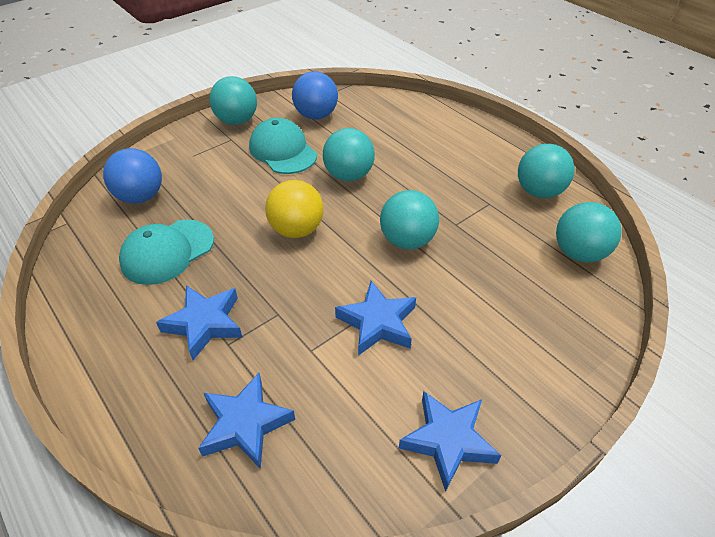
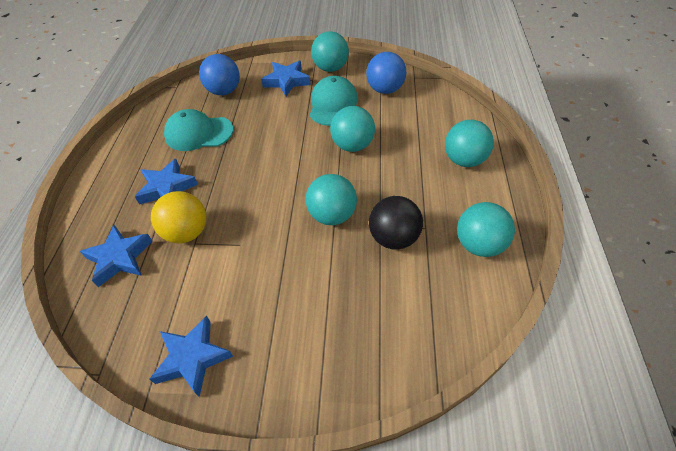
camera: 45 degrees right, 5 degrees up
(296, 230) = (276, 163): yellow ball -> yellow ball (187, 232)
(378, 323) = (247, 255): blue star -> blue star (286, 81)
(477, 225) = (393, 238): none -> black ball
(579, 253) = (445, 314): turquoise ball -> turquoise ball (464, 160)

